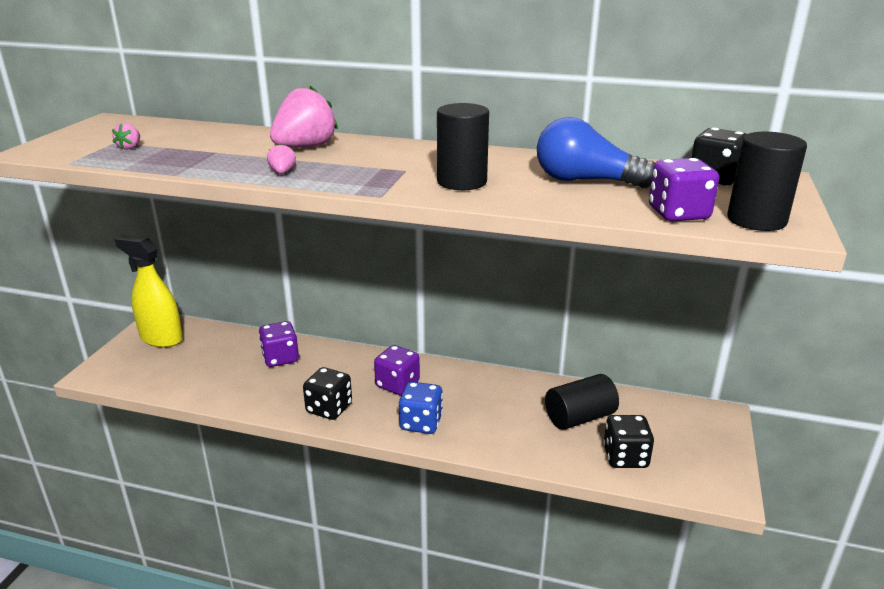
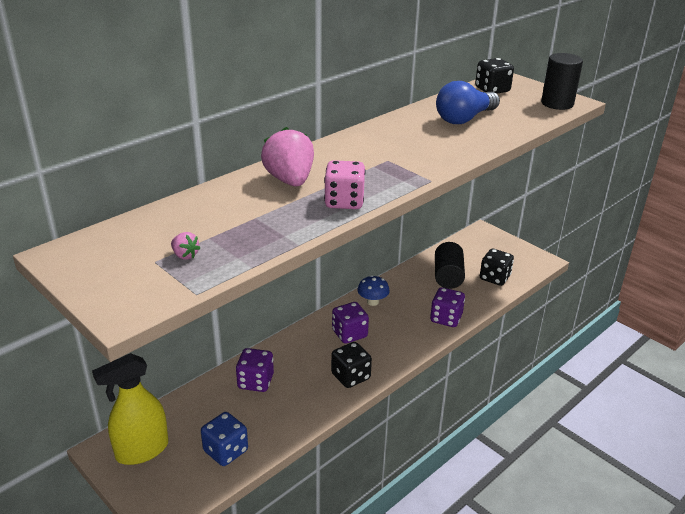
camera: 60 degrees left, 5 degrees up
(282, 173) = (344, 202): pink strawberry -> pink dice
(421, 423) = (403, 340): blue dice -> blue dice (226, 451)
(462, 182) = (430, 150): black cylinder -> none
(468, 380) = (372, 302): none -> blue mushroom
(678, 213) = (534, 115): purple dice -> purple dice (446, 318)

